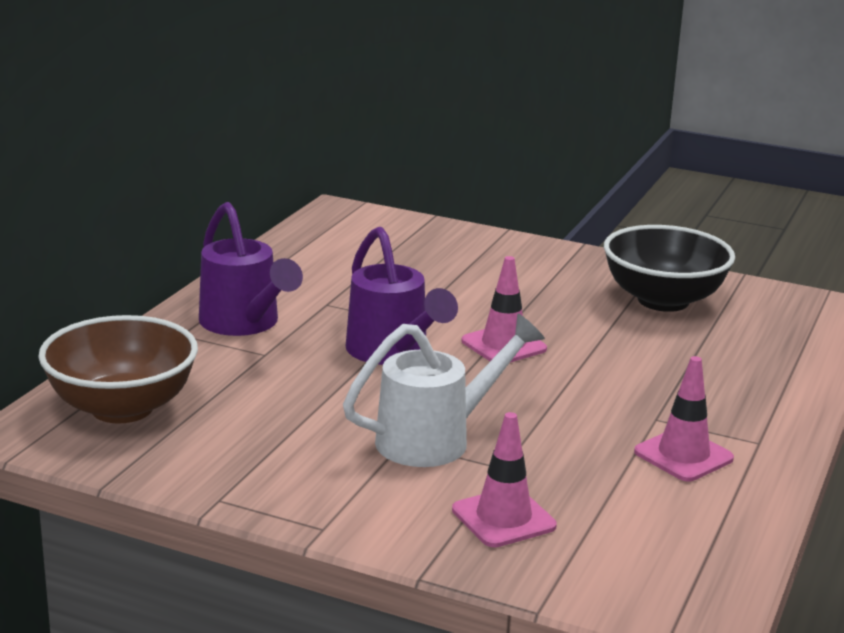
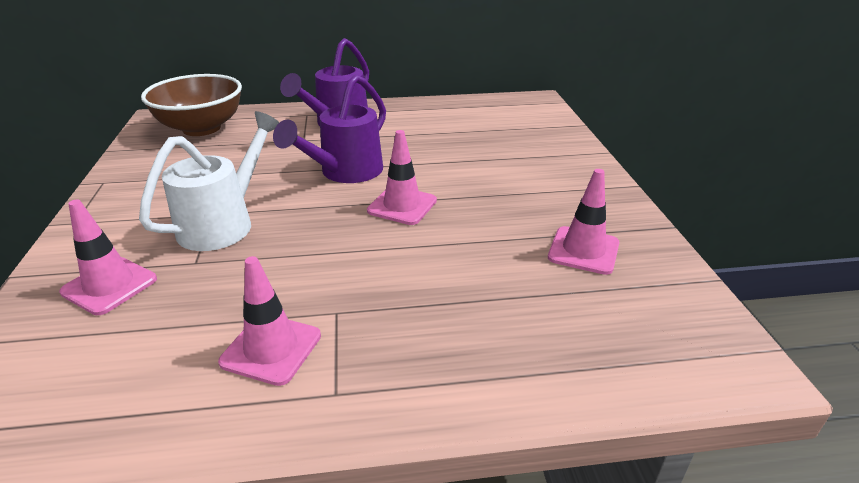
camera: 60 degrees right, 10 degrees up
(435, 439) = (223, 223): white watering can -> white watering can turned 90 degrees counterclockwise
(663, 300) = (583, 250): black bowl -> pink traffic cone

